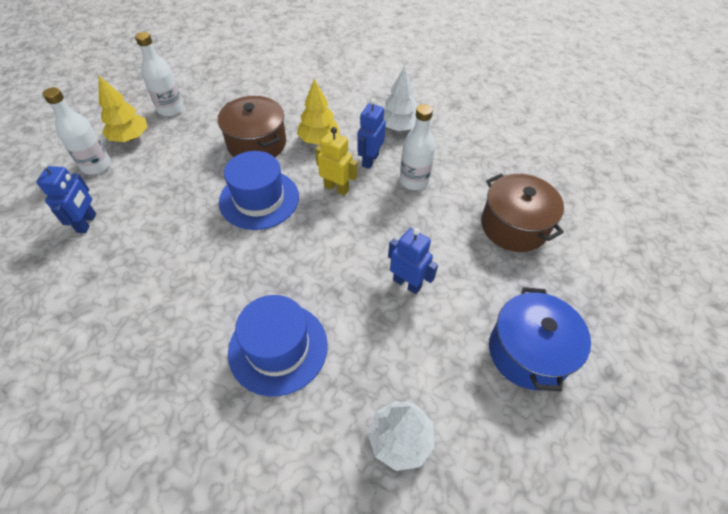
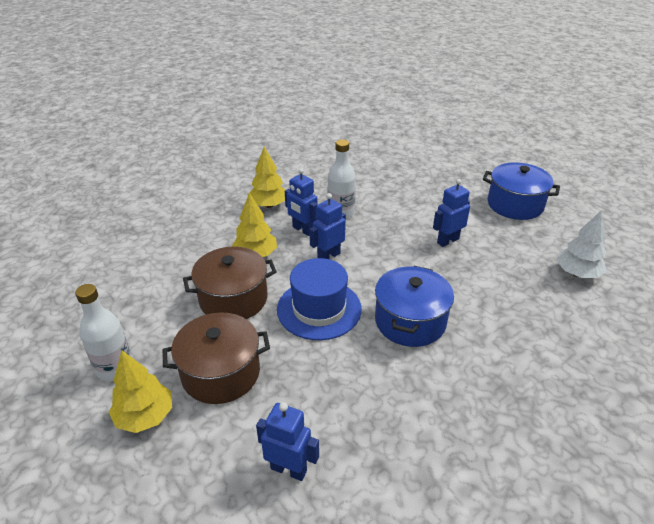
camera: 70 degrees left, 15 degrees down
(96, 166) = (181, 458): white bottle -> none
(260, 269) = (410, 321): none -> blue pot
(278, 348) = (497, 322): blue hat -> none
(336, 188) = (328, 256): yellow robot -> blue robot
(398, 127) = (268, 205): white tree -> yellow tree
(514, 226) = (408, 180): brown pot -> brown pot (221, 373)

